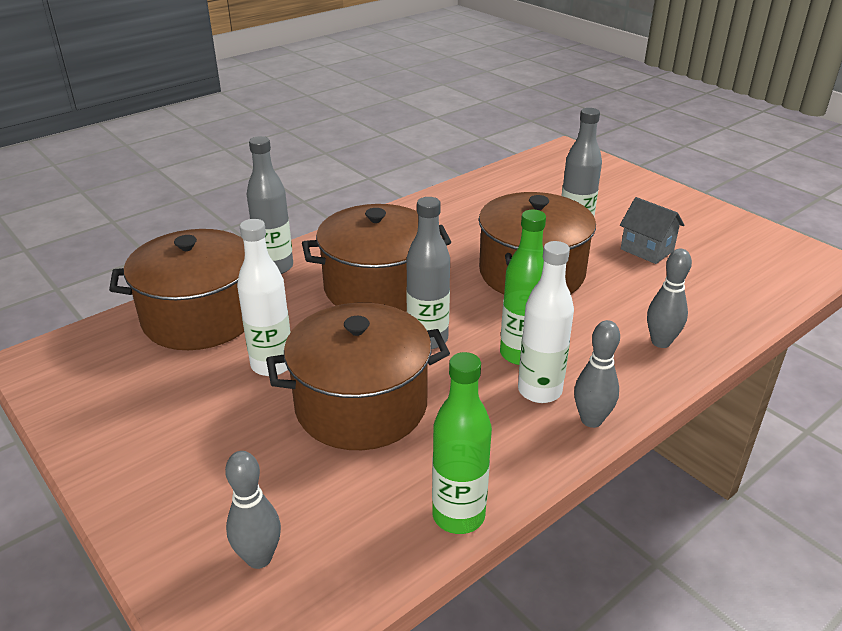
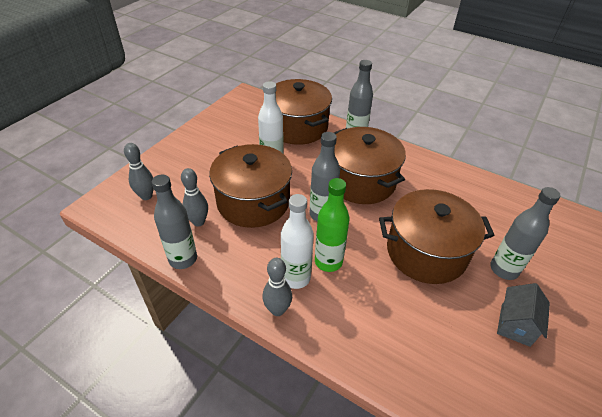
camera: 70 degrees right, 10 degrees up
(458, 516) = (183, 259): green bottle -> grey bottle
(661, 342) = (384, 345): grey bowling pin -> grey bowling pin (198, 222)

